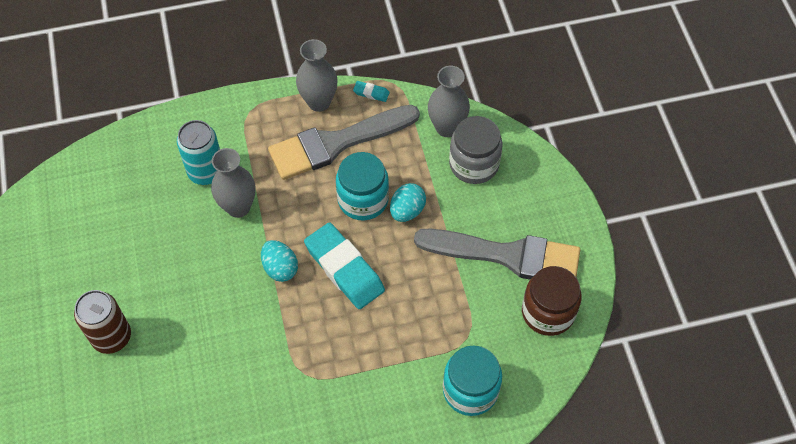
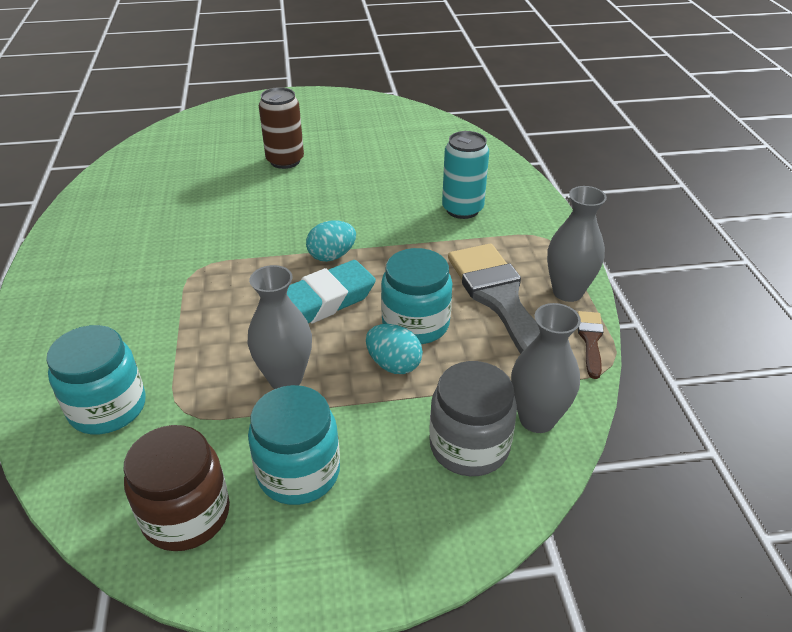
camera: 95 degrees right, 20 degrees down
(238, 207) = (415, 229): grey vase -> grey vase (285, 378)
(371, 93) = (590, 340): turquoise eraser -> brown brush
(507, 255) = (298, 472): grey brush -> turquoise jar

